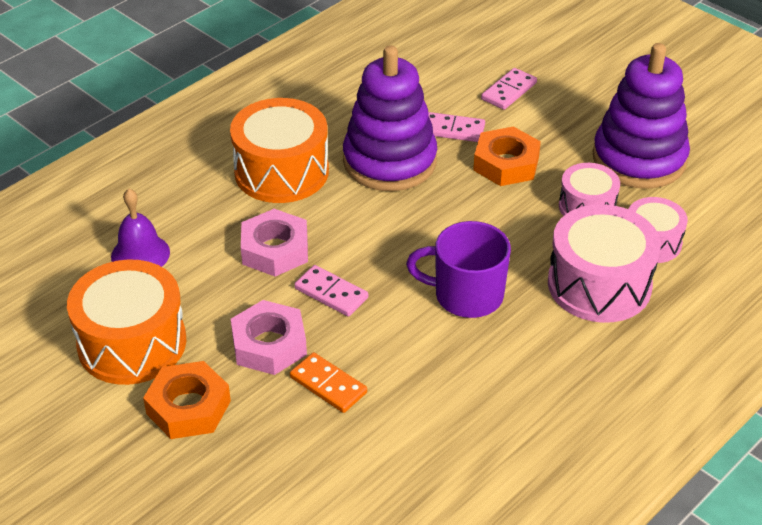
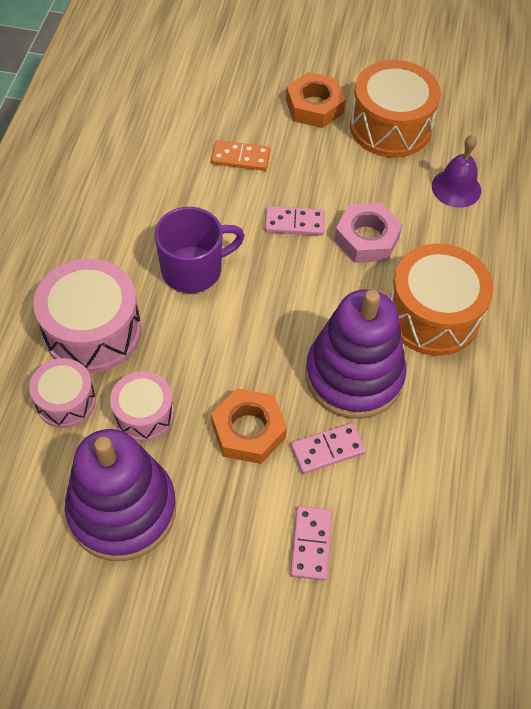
camera: 145 degrees right, 15 degrees up
(269, 345) = (302, 166): pink nut -> none

